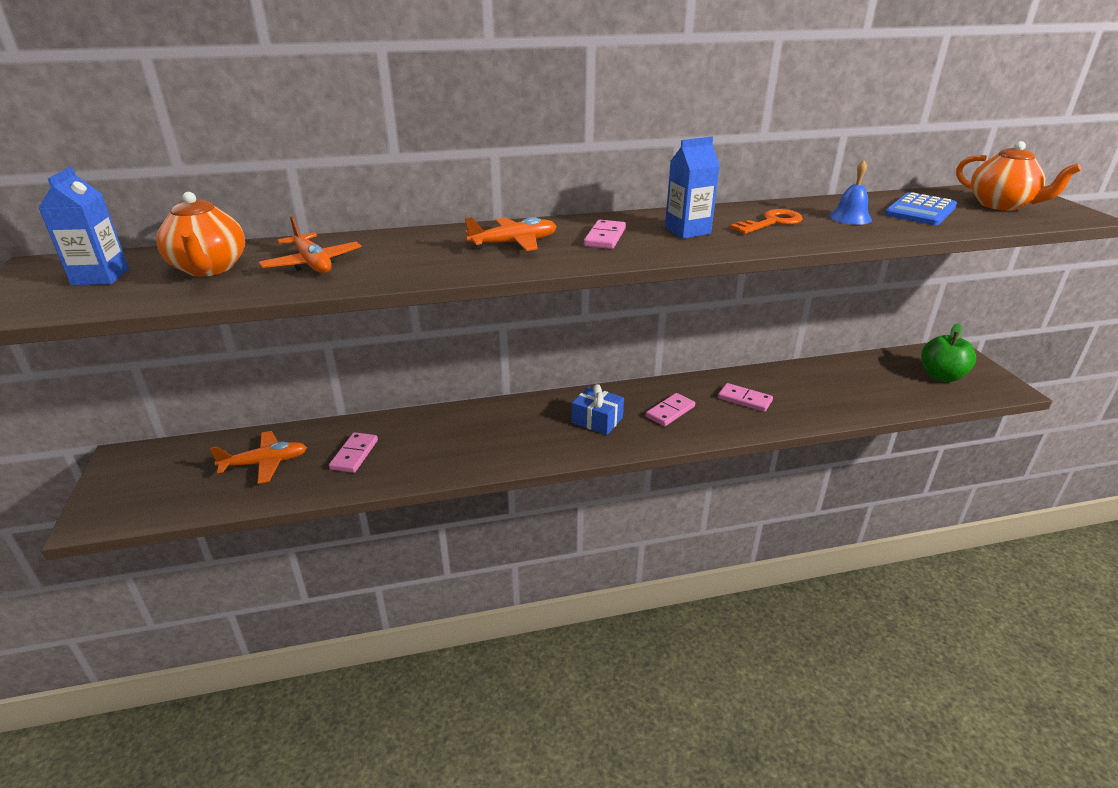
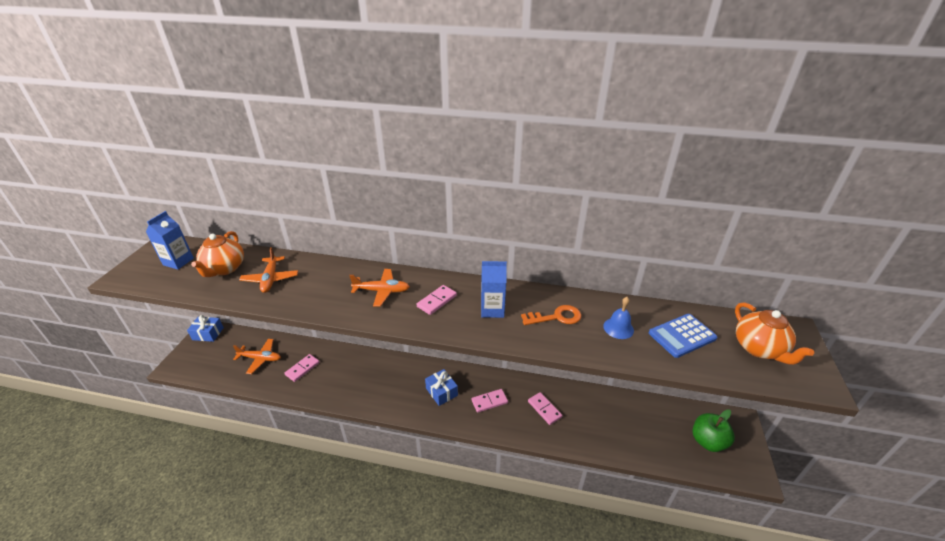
camera: 25 degrees right, 5 degrees up
(128, 460) = (208, 333): none -> blue gift

